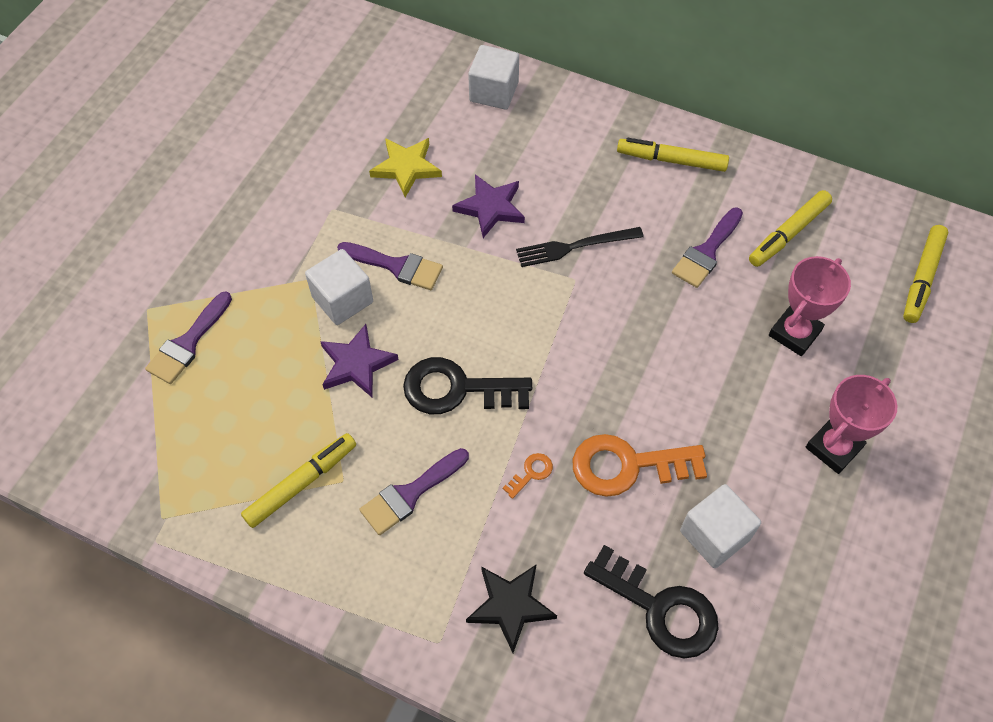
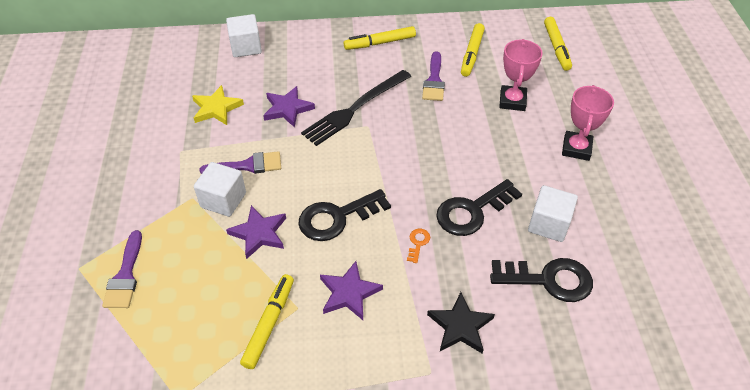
camera: 30 degrees left, 10 degrees down
(410, 494) = (349, 293): purple brush -> purple star
(575, 247) = (355, 109): black fork -> black fork, size x1.52
(628, 465) = (472, 211): orange key -> black key

